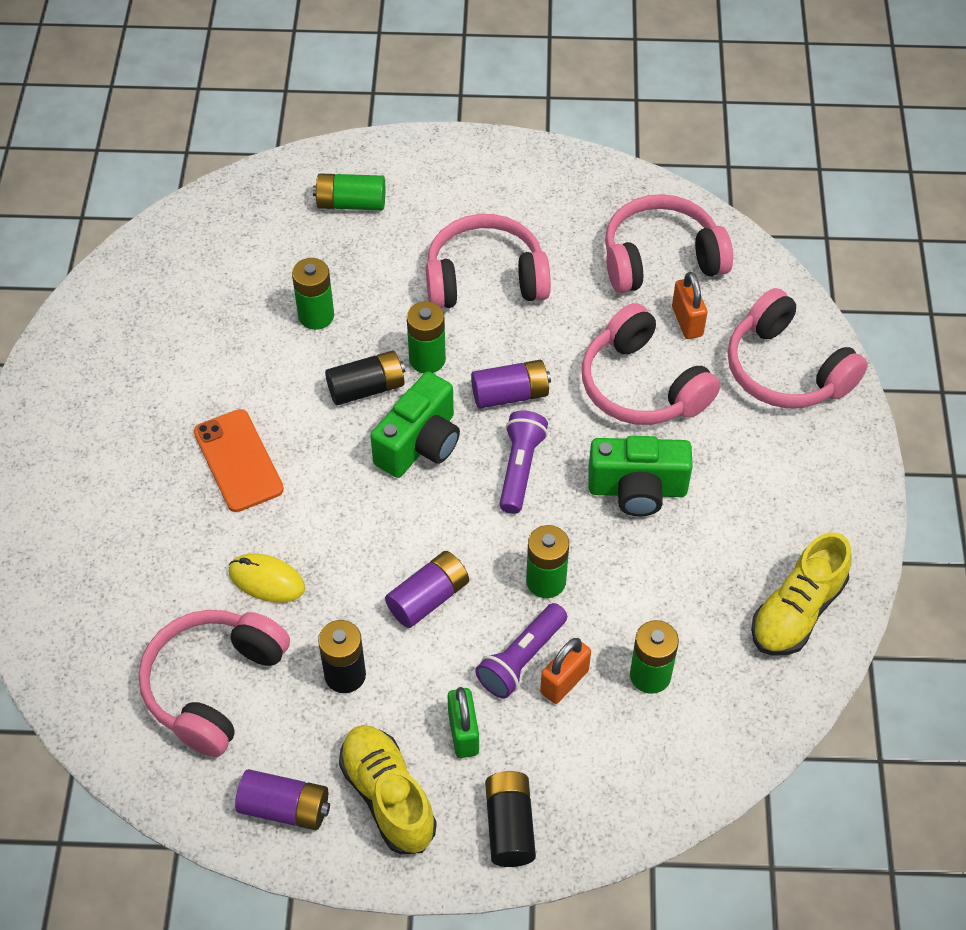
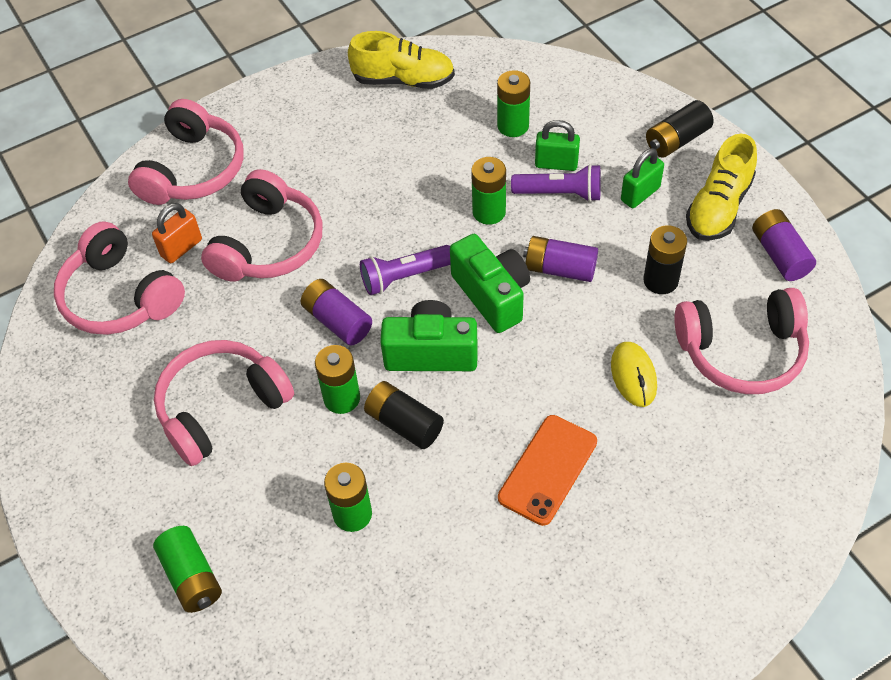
camera: 120 degrees left, 0 degrees up
(485, 279) = (221, 408): pink headphones -> pink headphones turned 90 degrees clockwise
(564, 681) = (556, 164): orange padlock -> green padlock
(637, 490) = (370, 201): green camera -> green camera (492, 295)

